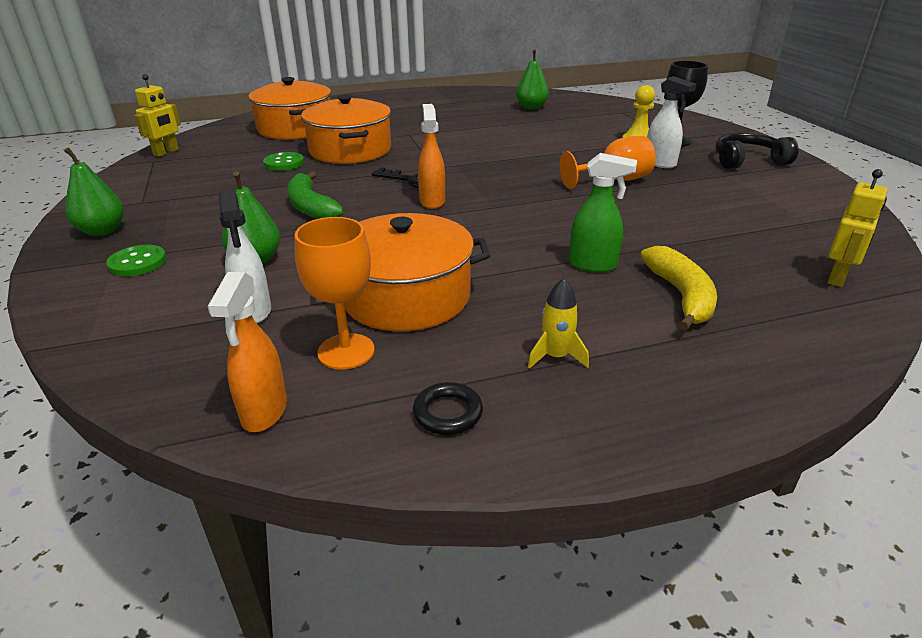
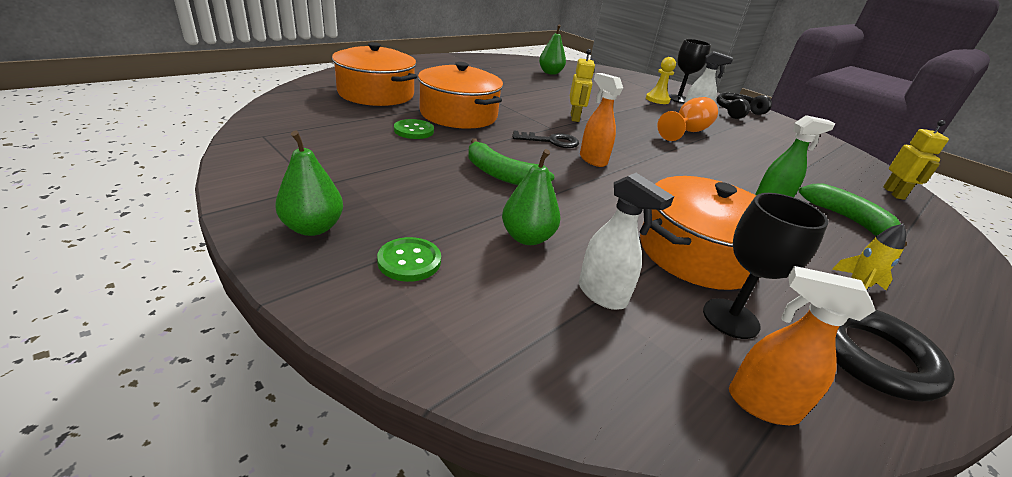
camera: 30 degrees left, 0 degrees up
(166, 152) = (266, 125): yellow robot -> yellow robot (575, 118)
(264, 412) = (761, 404): orange spray bottle -> orange spray bottle turned 135 degrees clockwise
(346, 351) = (730, 318): orange goblet -> black goblet
(448, 413) = (873, 357): black ring -> black ring, size x1.86
(681, 296) = (848, 220): yellow banana -> green banana

